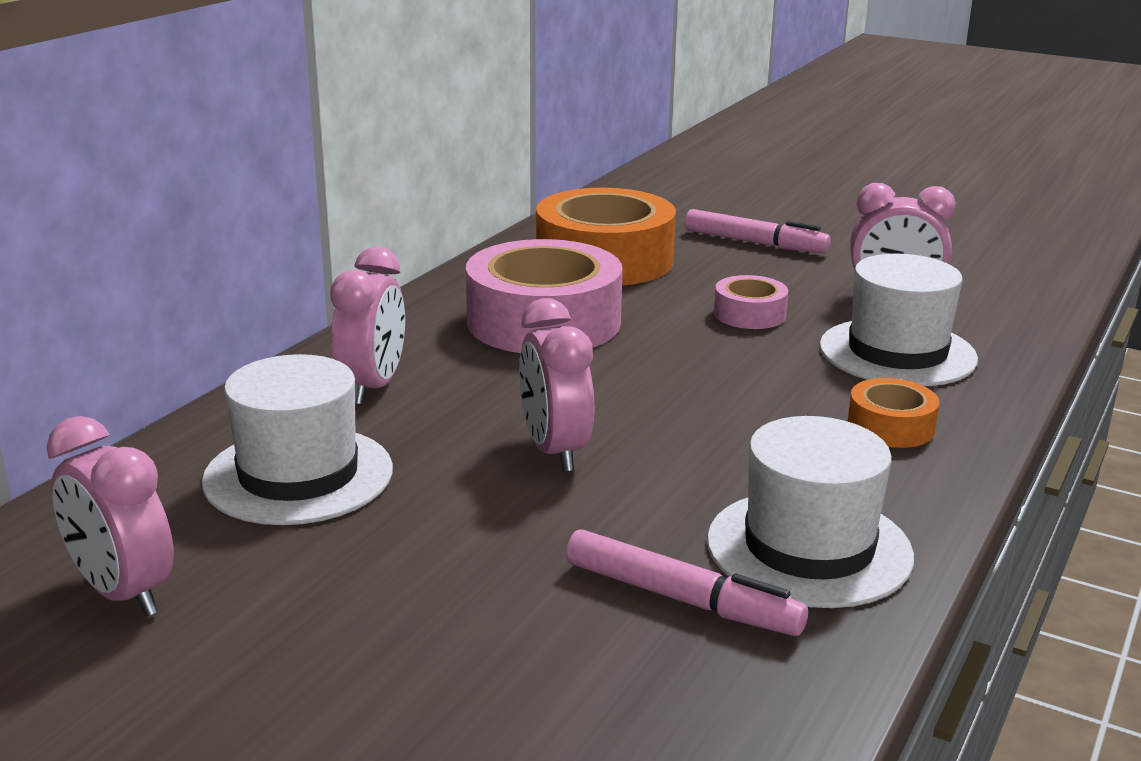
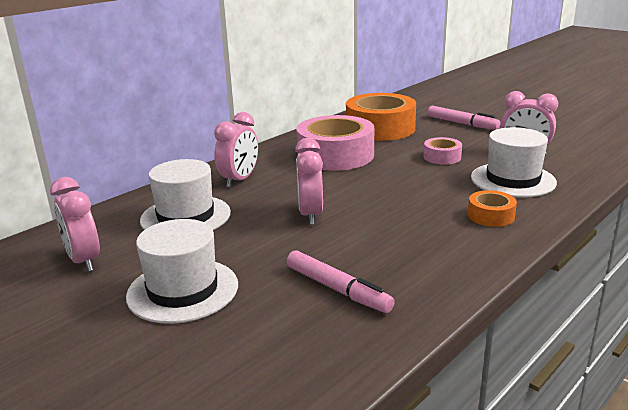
camera: 15 degrees right, 0 degrees up
(809, 548) = (416, 271): white hat -> white hat (183, 290)

